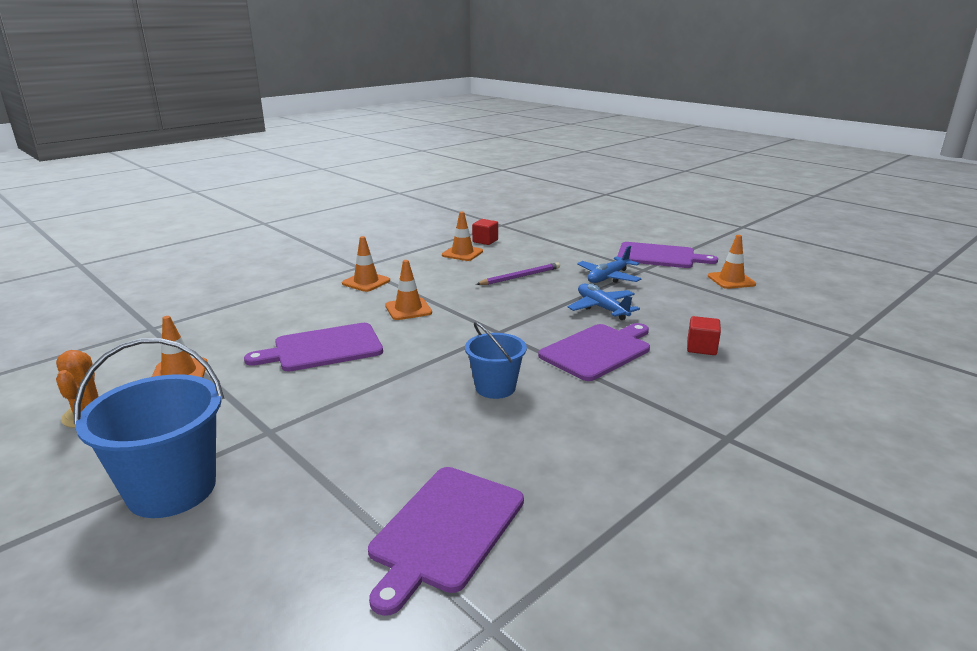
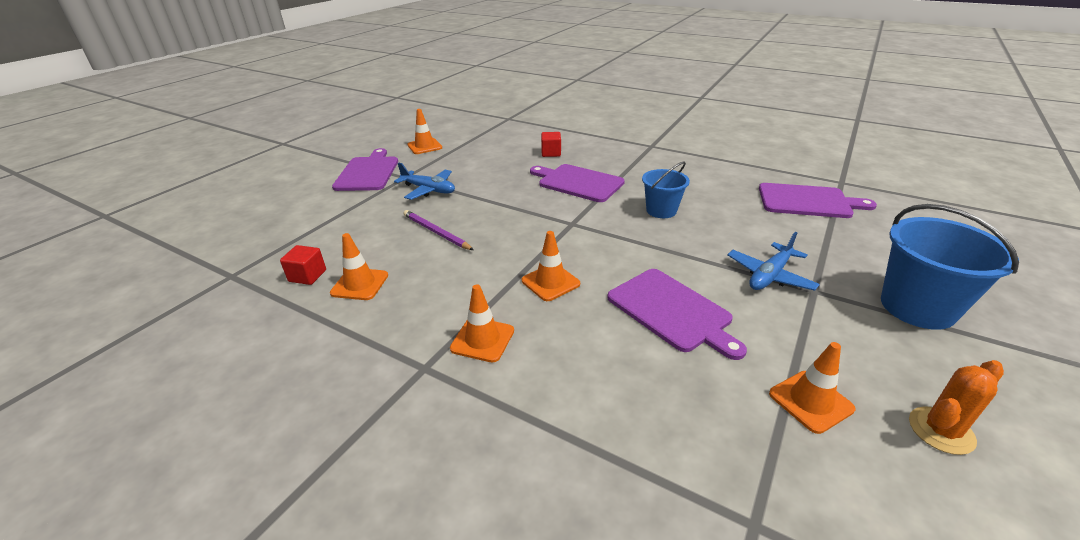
camera: 105 degrees left, 10 degrees up
(602, 308) = (500, 187): blue plane -> blue plane (769, 275)

